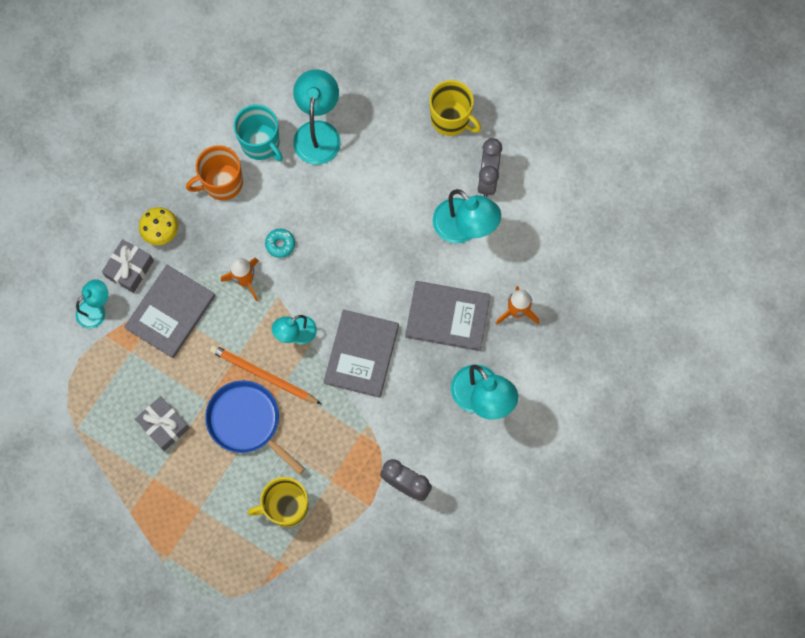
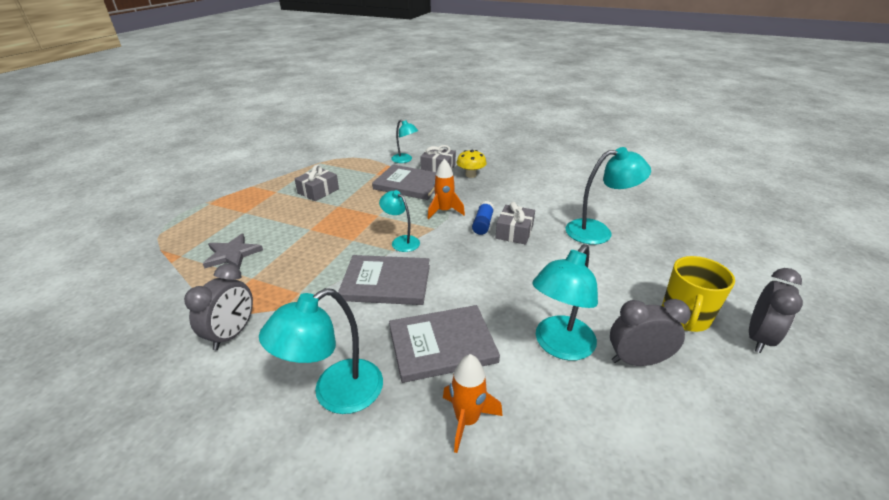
camera: 80 degrees right, 40 degrees down
(222, 183) = (522, 193): orange mug -> none
(247, 422) = (318, 225): blue pan -> none
(261, 143) = (566, 206): turquoise mug -> none
(263, 375) = (360, 229): orange pencil -> none
(280, 244) = (483, 224): turquoise donut -> blue glue stick
(286, 507) = (232, 254): yellow mug -> grey star
(302, 216) = (514, 232): none -> grey gift
(447, 316) = (442, 345): grey book -> grey book turned 75 degrees clockwise
(481, 78) = (758, 338): none -> grey clock

